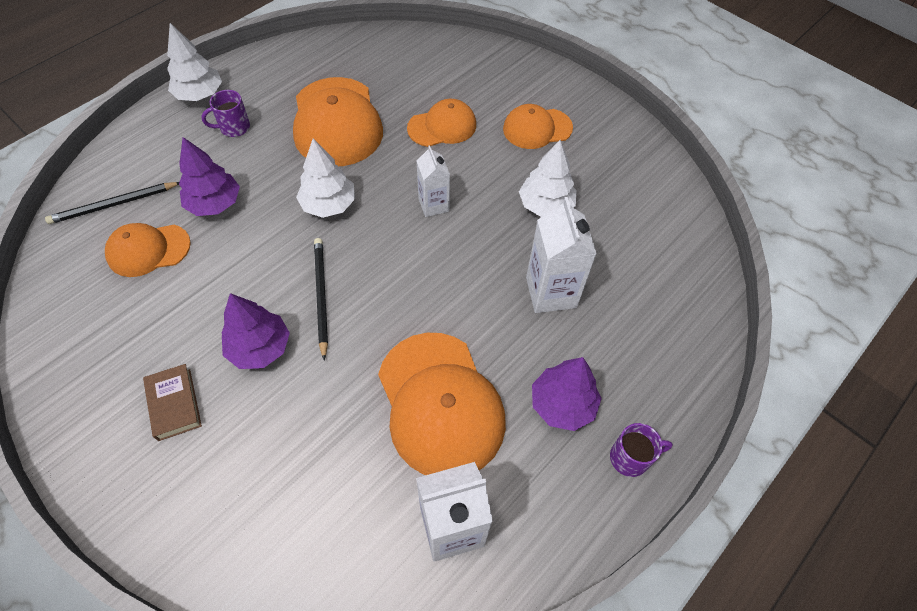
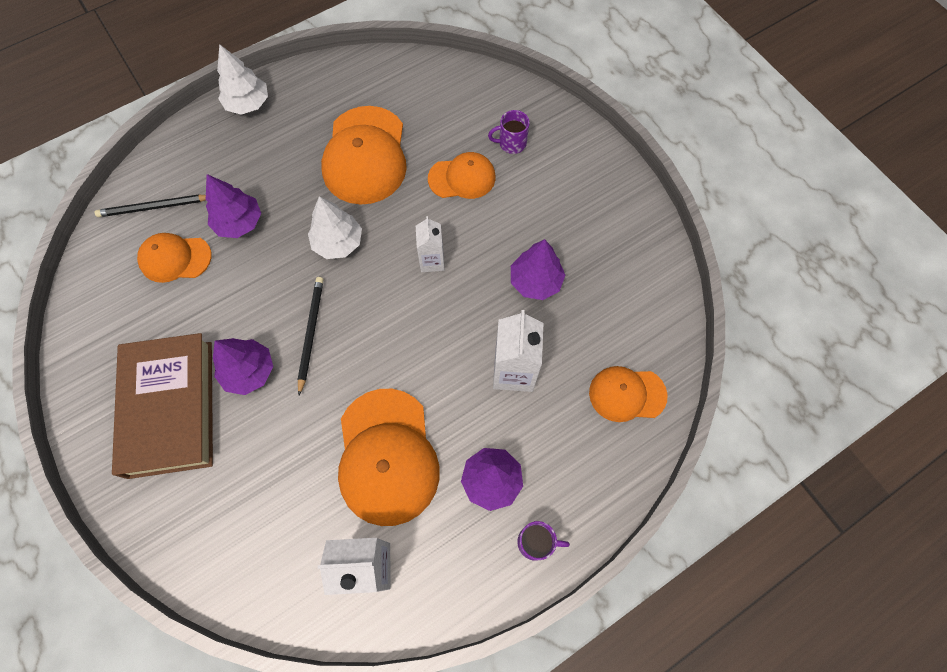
camera: 15 degrees right, 10 degrees up
(174, 404) = (171, 408): brown book -> brown book, size x2.33
(234, 128) = (271, 145): purple mug -> purple mug (511, 143)
(537, 128) = (552, 196): orange cap -> orange cap (627, 394)
(545, 205) = (535, 281): white tree -> purple tree

